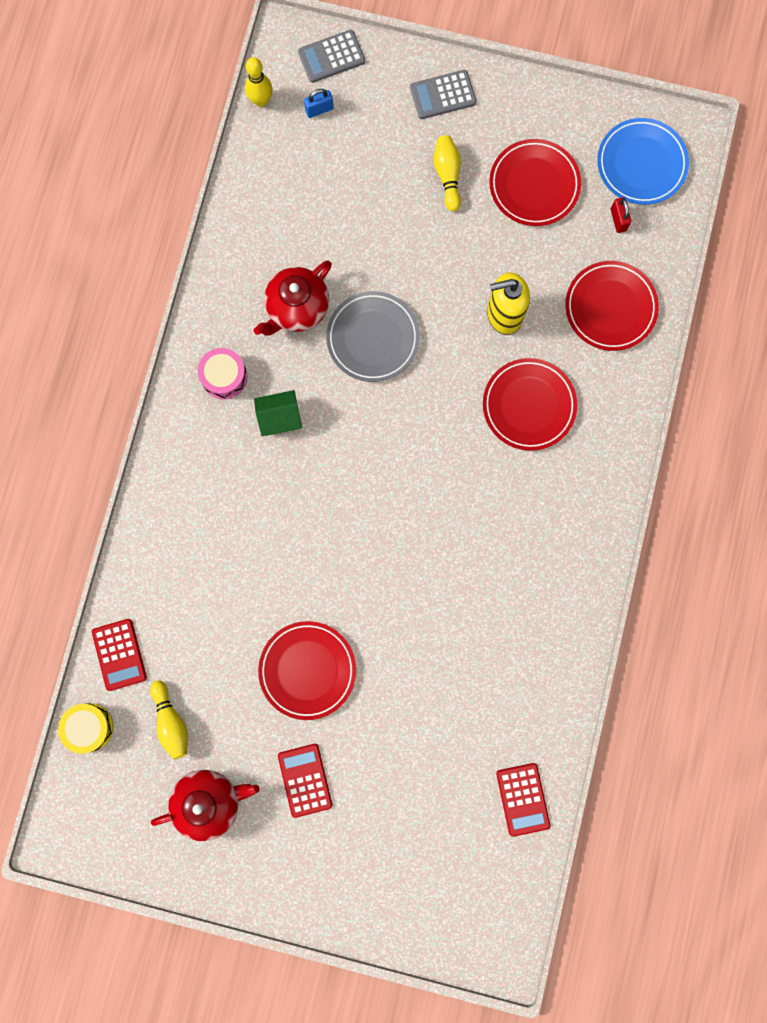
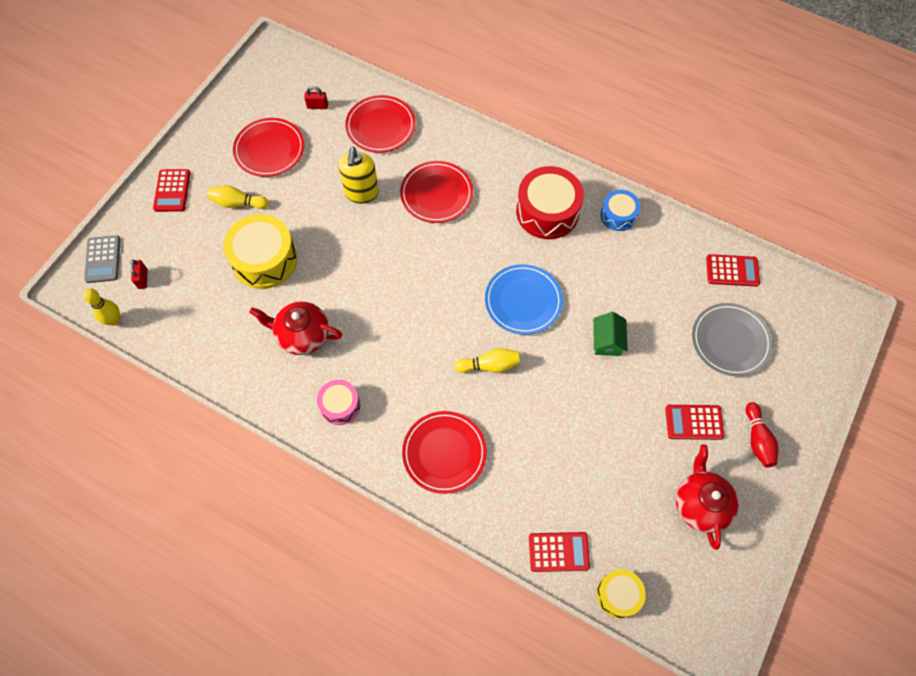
camera: 75 degrees left, 15 degrees down
(171, 722) = (626, 520): yellow bowling pin -> yellow bowling pin (489, 365)
(280, 418) = (389, 370): green house -> green house (607, 341)
(297, 308) = (302, 335): red teapot -> red teapot turned 135 degrees clockwise
(302, 858) = (757, 439): none -> red bowling pin
(307, 670) = (604, 399): red plate -> red plate (444, 453)
(319, 109) = (143, 279): blue padlock -> red padlock
(373, 338) = (347, 286): grey plate -> grey plate (730, 341)
(380, 233) = (265, 260): none -> yellow drum
(443, 95) = (172, 191): grey calculator -> red calculator
(543, 549) = (547, 212): none -> red drum
(564, 639) = (618, 215): none -> blue drum
(641, 164) = (282, 82): blue plate -> blue plate (523, 301)

